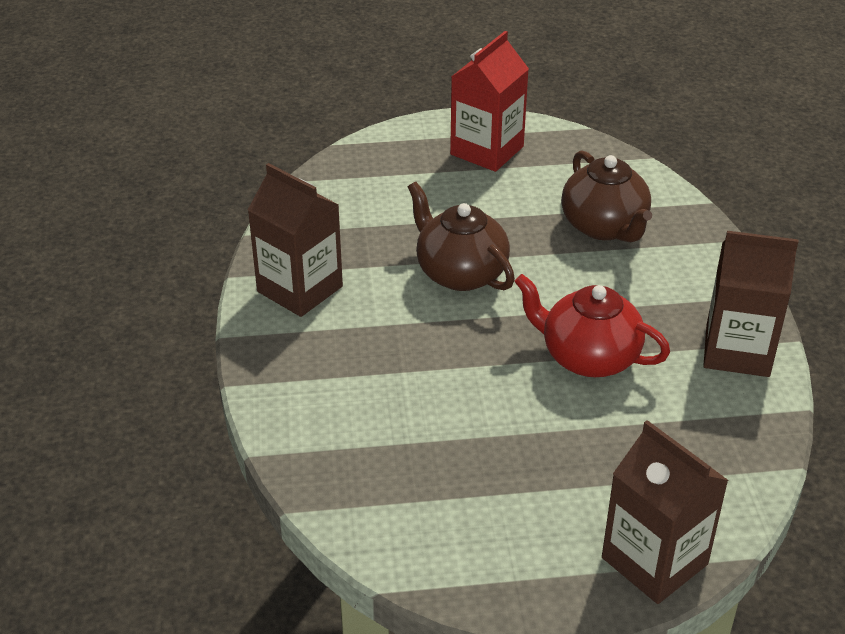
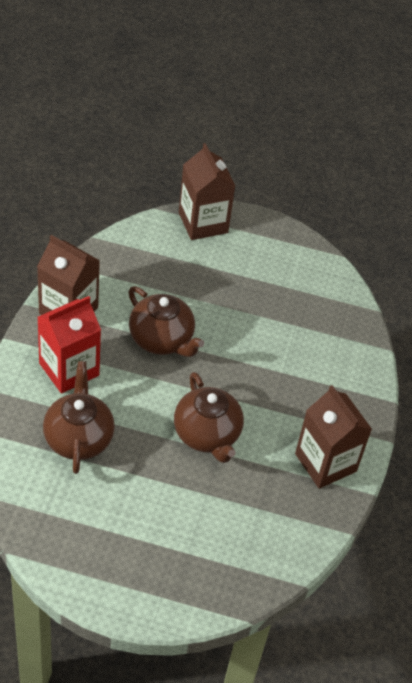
camera: 165 degrees left, 10 degrees up
(487, 150) = (117, 558): red carton -> red carton (69, 369)
(588, 357) = (162, 339): red teapot -> brown teapot

